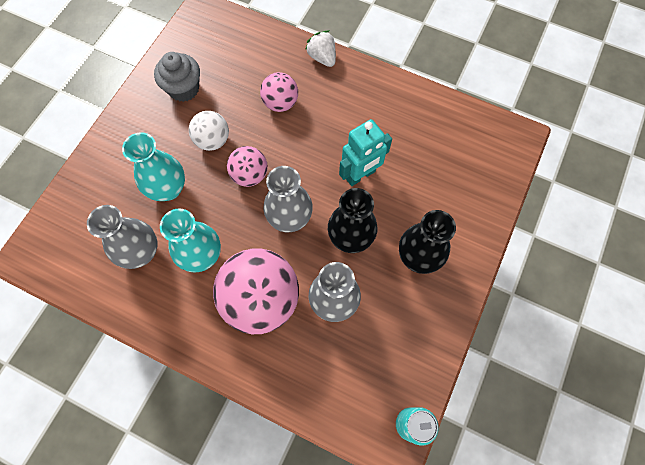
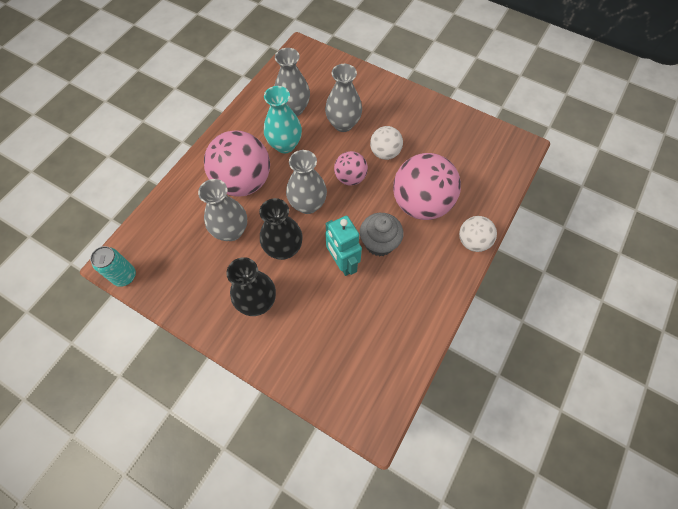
camera: 95 degrees right, 5 degrees down
(168, 189) = (343, 124): turquoise vase -> grey vase
(184, 89) = (436, 133): grey cupcake -> grey cupcake (379, 243)
(280, 103) = (421, 203): pink ball -> pink ball, size x1.86
(322, 57) = (473, 241): white strawberry -> white ball

